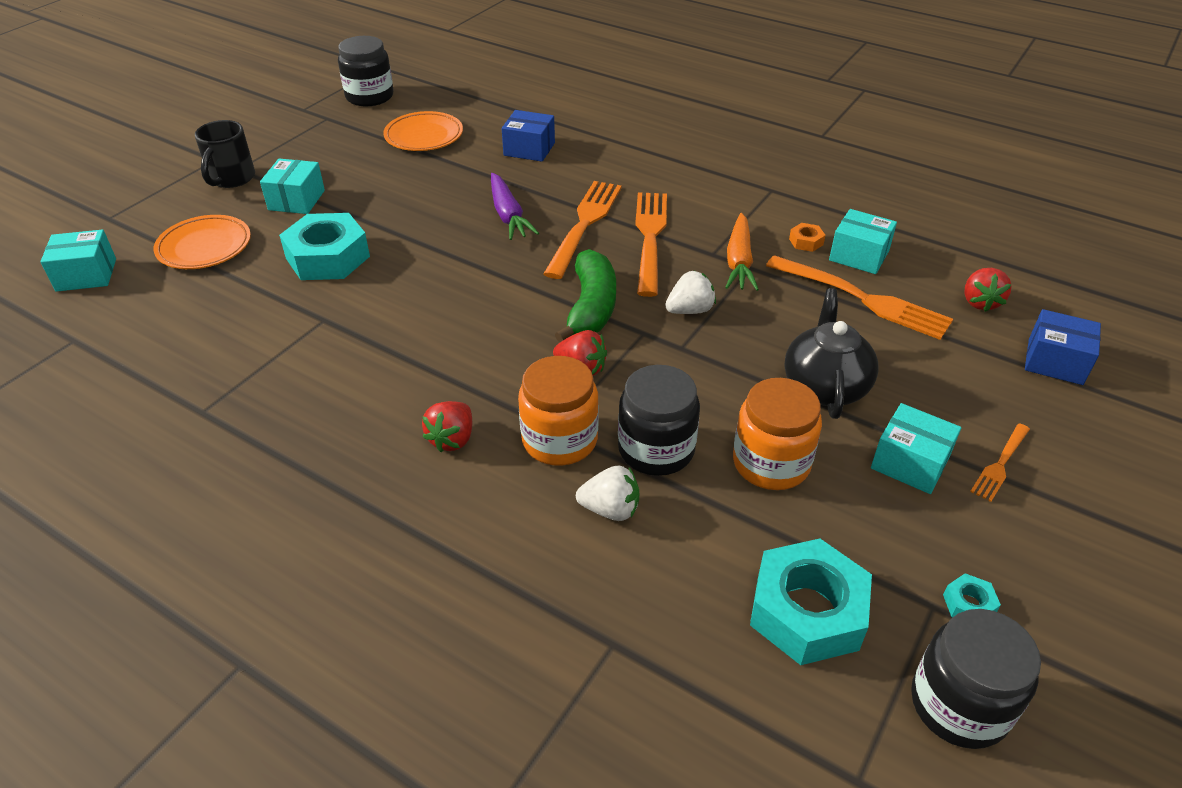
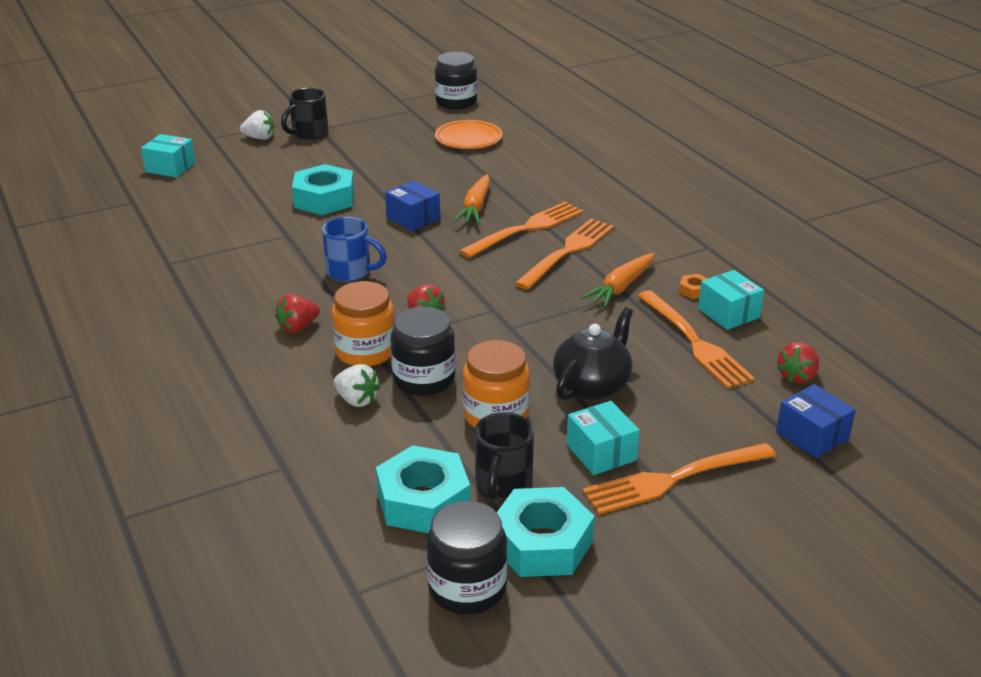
camera: 30 degrees right, 10 degrees down
(204, 247) = (253, 171): orange plate -> none
(296, 200) = (338, 158): turquoise box -> none
(446, 342) = (350, 272): none -> blue mug
(508, 215) = (475, 207): purple carrot -> orange carrot
(529, 149) = (539, 167): blue box -> blue box (413, 218)
(591, 307) = (472, 282): green banana -> none
(690, 310) = (544, 306): white strawberry -> white strawberry (259, 138)
(860, 546) = (503, 483): none -> black mug
(968, 604) = (542, 543): turquoise nut -> turquoise nut, size x2.38
(1000, 464) = (674, 479): orange fork -> orange fork, size x1.95

